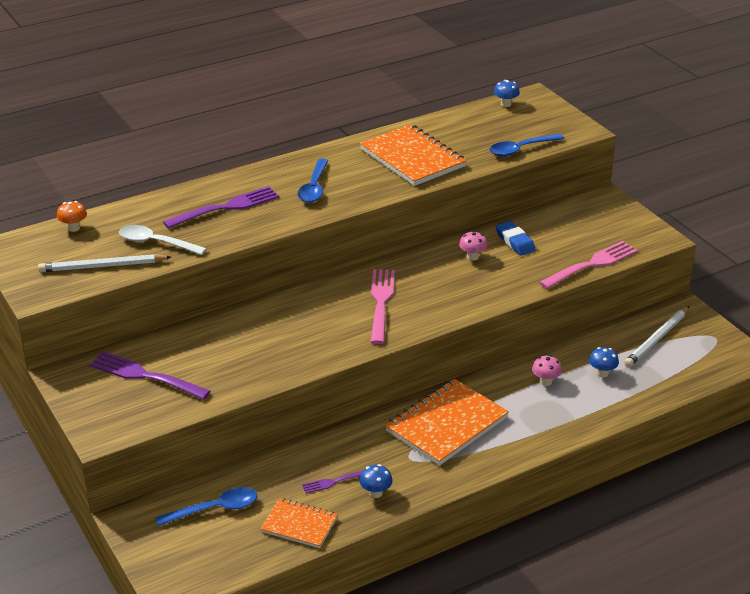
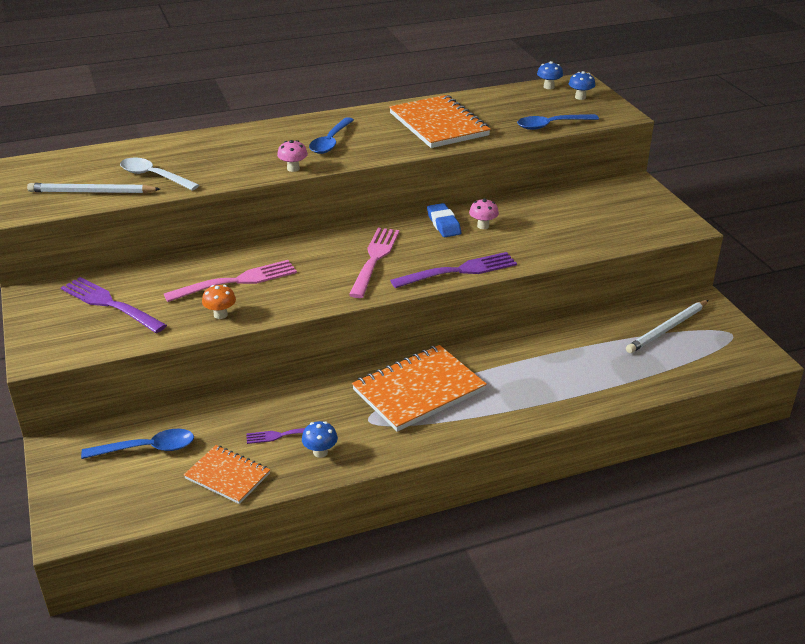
camera: 10 degrees right, 0 degrees up
(73, 228) = (83, 157): orange mushroom -> orange mushroom (220, 315)
(225, 208) = (236, 152): purple fork -> purple fork (458, 271)
(515, 242) = (531, 216): blue eraser -> blue eraser (443, 224)
(545, 381) = (536, 359): pink mushroom -> pink mushroom (293, 168)
(591, 265) = (605, 244): pink fork -> pink fork (236, 282)
(602, 373) = (599, 357): blue mushroom -> blue mushroom (580, 97)

